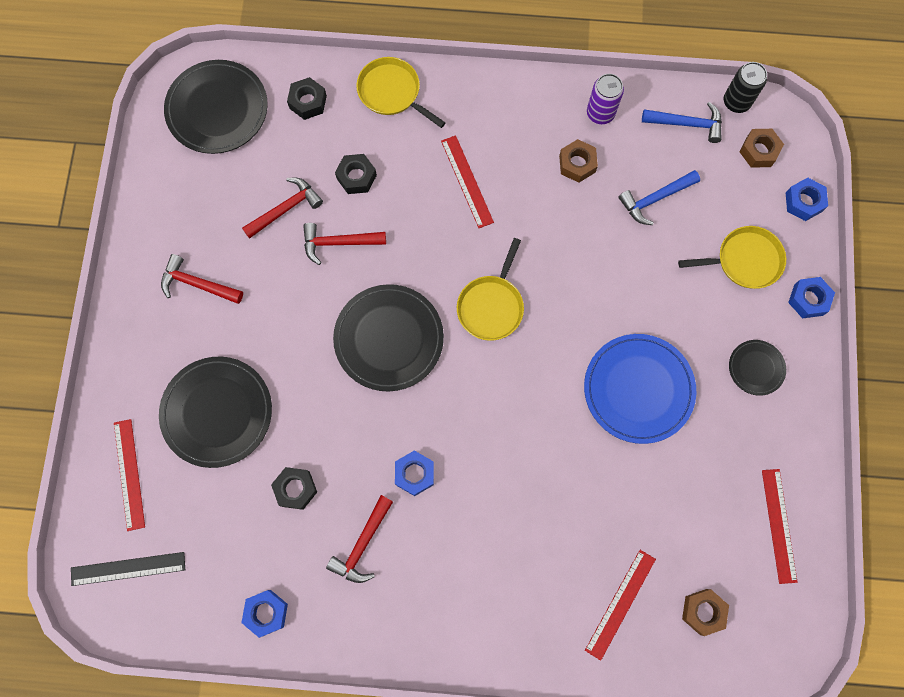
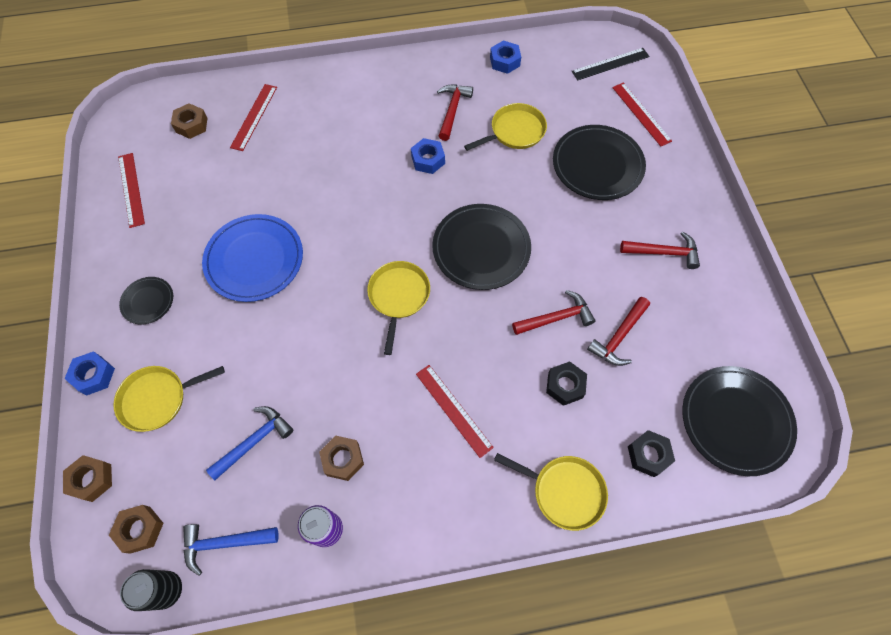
camera: 165 degrees right, 10 degrees down
(295, 489) = (515, 131): black nut -> yellow pan
(803, 202) = (91, 479): blue nut -> brown nut

